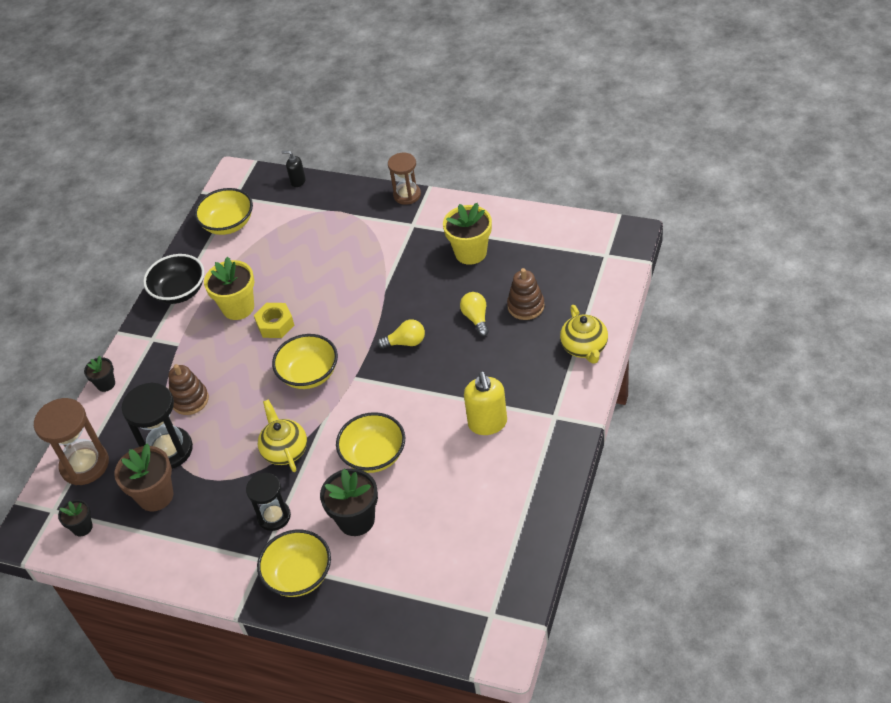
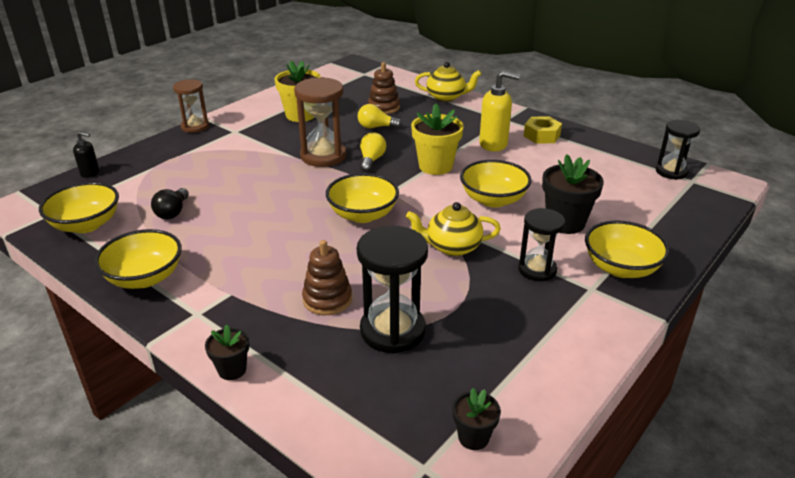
camera: 75 degrees left, 15 degrees down
(85, 465) = (361, 416): brown hourglass -> brown hourglass (323, 156)
(155, 496) = (458, 354): brown flower pot -> none
(179, 291) = (145, 278): black bowl -> yellow bowl
(238, 307) = (222, 240): yellow flower pot -> yellow flower pot (435, 166)
(264, 260) = (173, 212): none -> black light bulb
(275, 324) = (274, 222): yellow nut -> yellow nut (541, 135)
(298, 181) = (90, 173): black soap dispenser -> black soap dispenser turned 120 degrees counterclockwise
(502, 592) = (671, 172): none -> black hourglass

